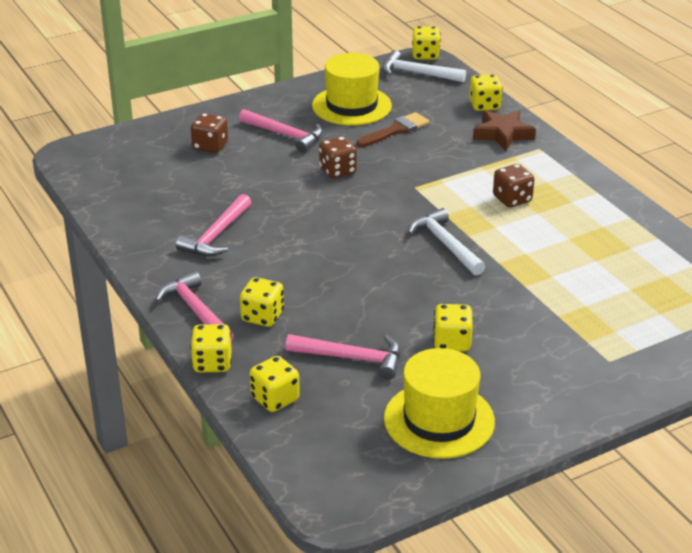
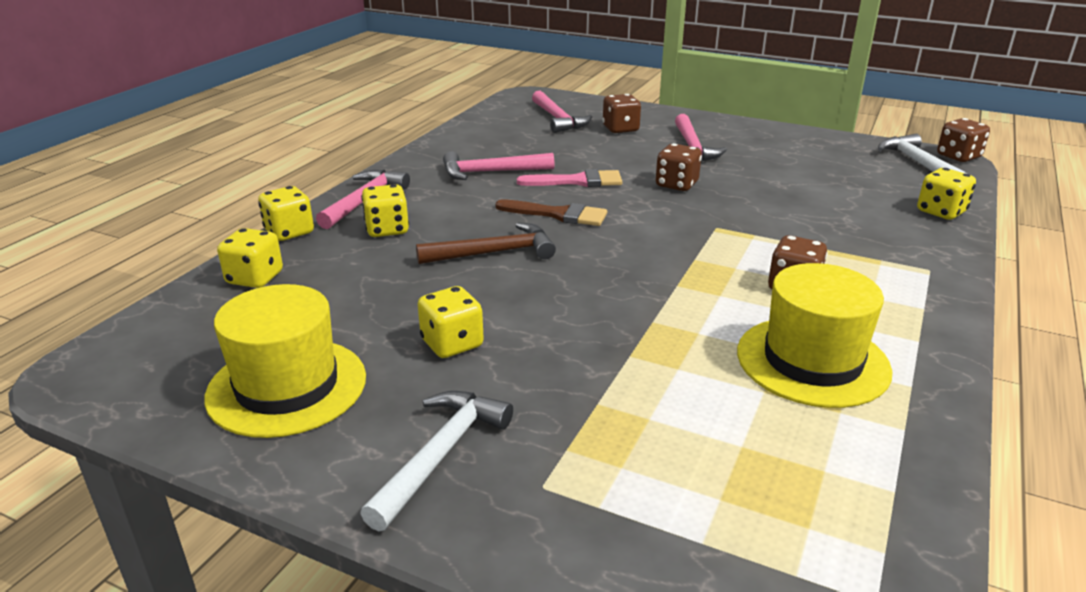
camera: 55 degrees right, 5 degrees down
(281, 206) = (577, 181): none -> pink brush
(351, 106) = (796, 156): yellow hat -> yellow hat (812, 361)
(352, 284) = (494, 253): none -> brown hammer
(352, 358) = (361, 294): pink hammer -> pink hammer (558, 119)
(395, 130) = (797, 186): brown brush -> brown brush (558, 214)
(425, 55) = (958, 156): yellow dice -> brown dice
(445, 244) = (638, 277): white hammer -> white hammer (440, 454)
(502, 134) = (909, 239): brown star -> none

